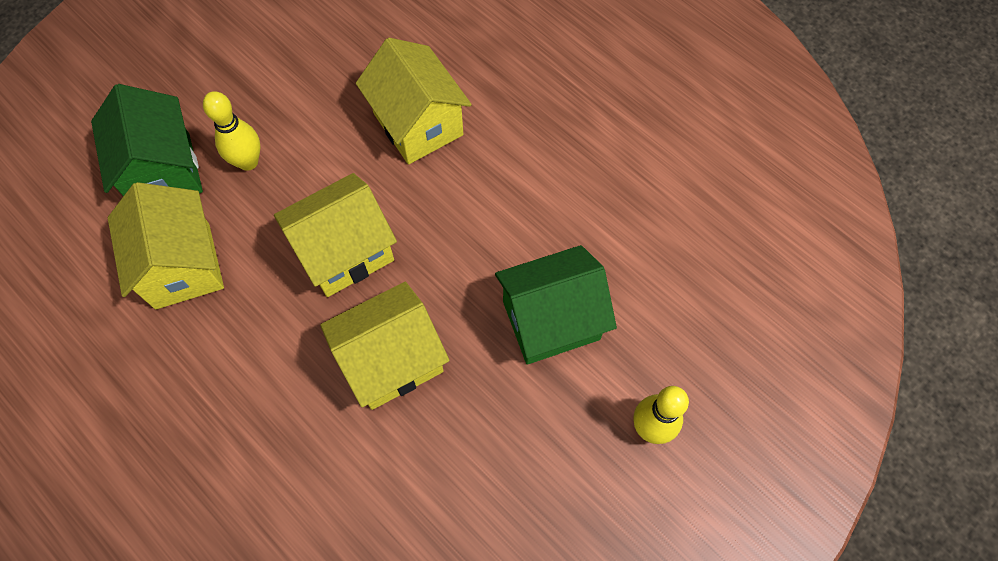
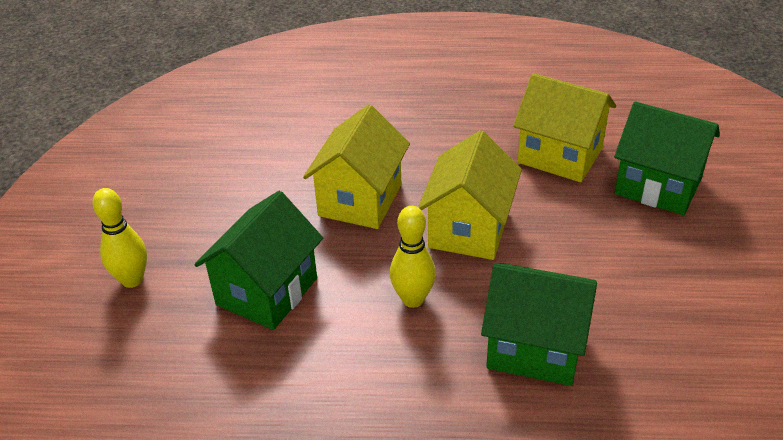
camera: 140 degrees right, 25 degrees down
(248, 162) = (616, 229): yellow bowling pin -> yellow bowling pin (413, 299)
(418, 124) = (535, 348): yellow house -> green house

